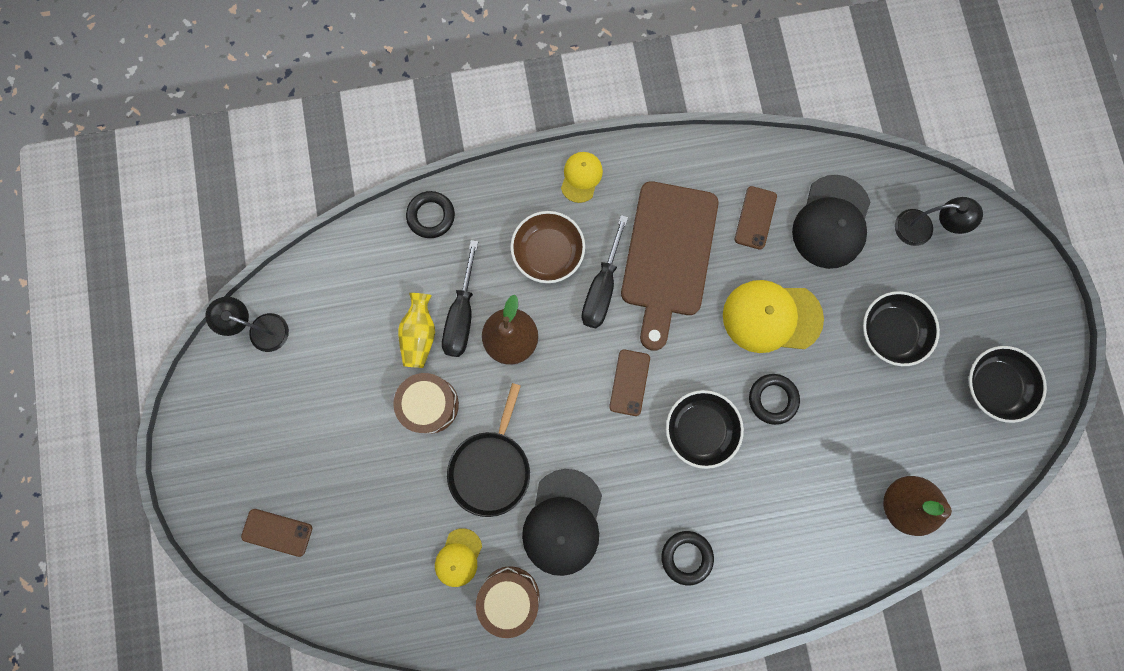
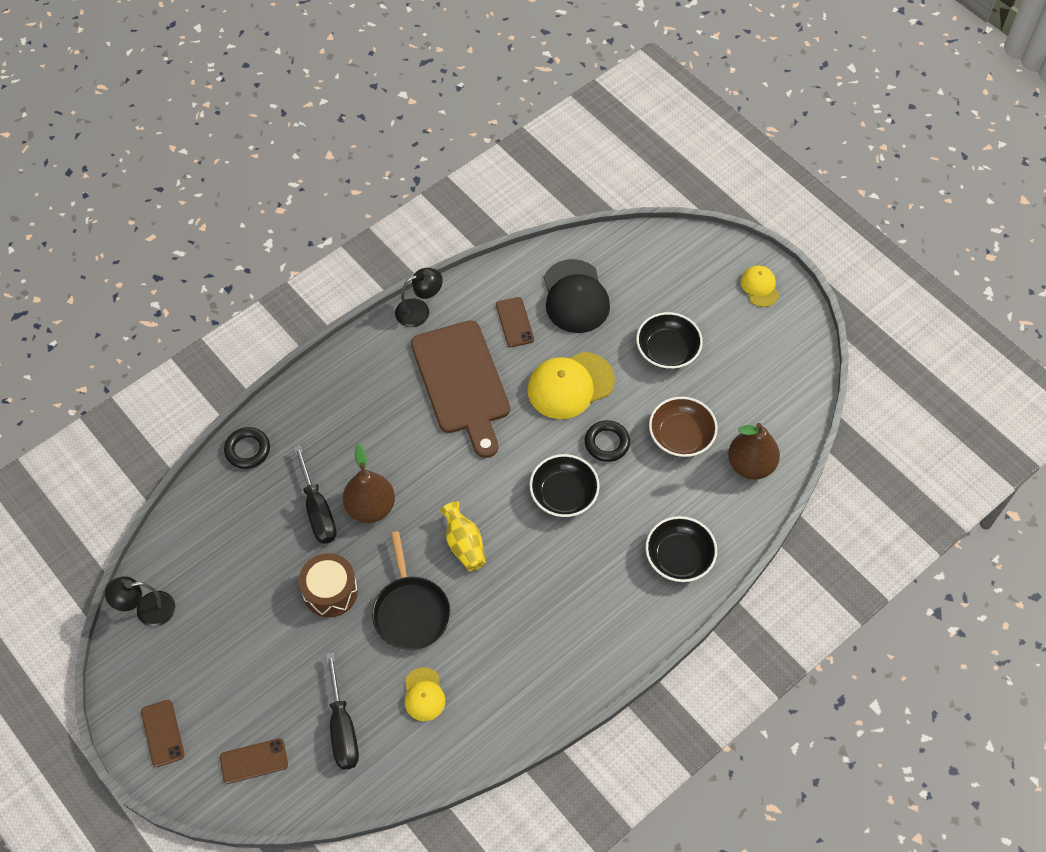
camera: 30 degrees left, 20 degrees down
(420, 334) = (290, 543): yellow vase -> yellow vase (464, 544)
(509, 597) = (484, 701): brown drum -> none
(548, 252) = (362, 428): brown bowl -> brown bowl (681, 436)
(563, 522) = (495, 620): black cap -> none
(581, 177) = (357, 361): yellow cap -> yellow cap (759, 287)
(602, 287) = (422, 432): black screwdriver -> black screwdriver (342, 728)
(629, 382) = (486, 489): brown phone -> brown phone (162, 733)
(686, 557) = (609, 592): black ring -> none
(922, 228) = (646, 268): black lamp -> black lamp (419, 310)
(994, 385) = (766, 348): black bowl -> black bowl (679, 557)

